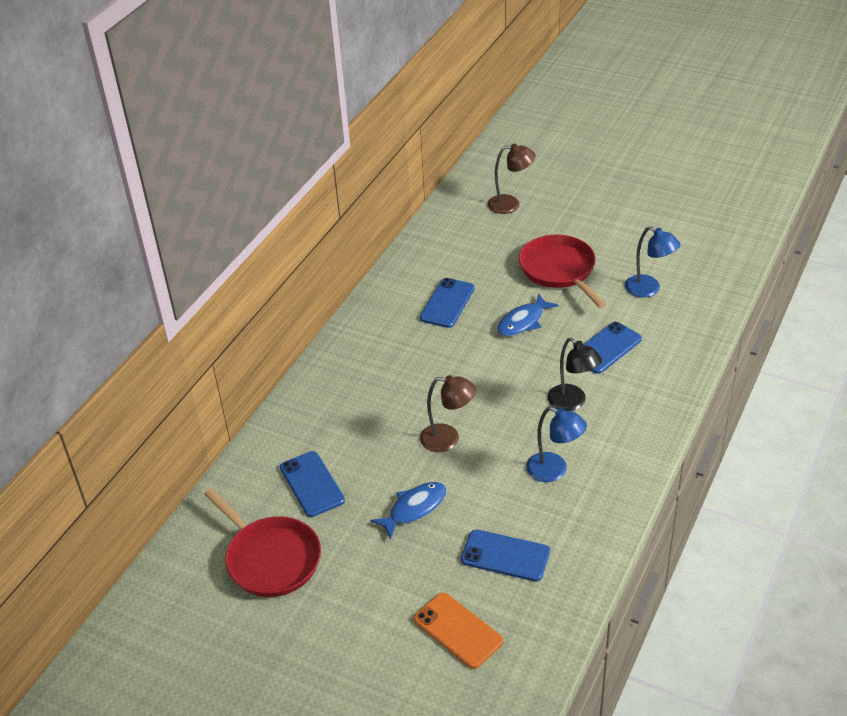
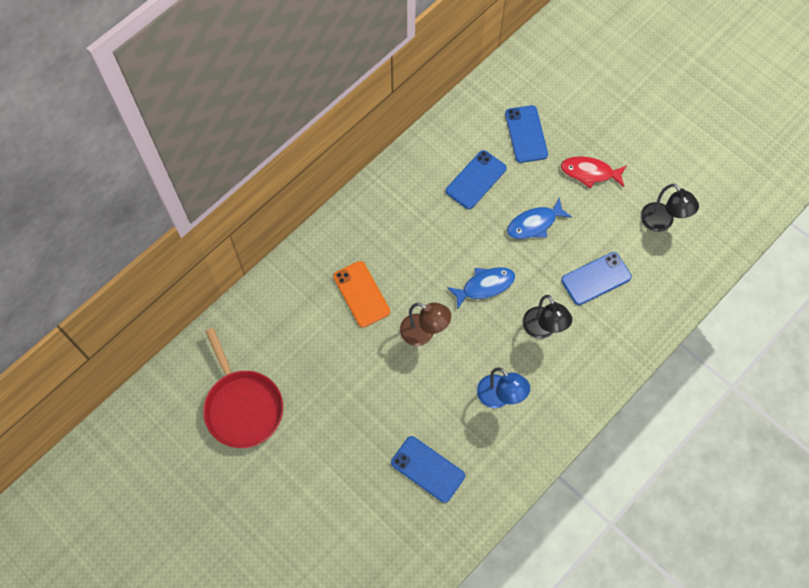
camera: 15 degrees right, 25 degrees up
(312, 484) = (297, 342): blue phone -> blue phone (526, 134)
(414, 509) = (371, 396): blue fish -> blue fish (485, 286)
(458, 630) = (365, 527): orange phone -> orange phone (361, 294)
(510, 204) = (576, 76): brown lamp -> none
(559, 270) = (589, 172): red pan -> red fish
(649, 289) = (661, 223): blue lamp -> black lamp

